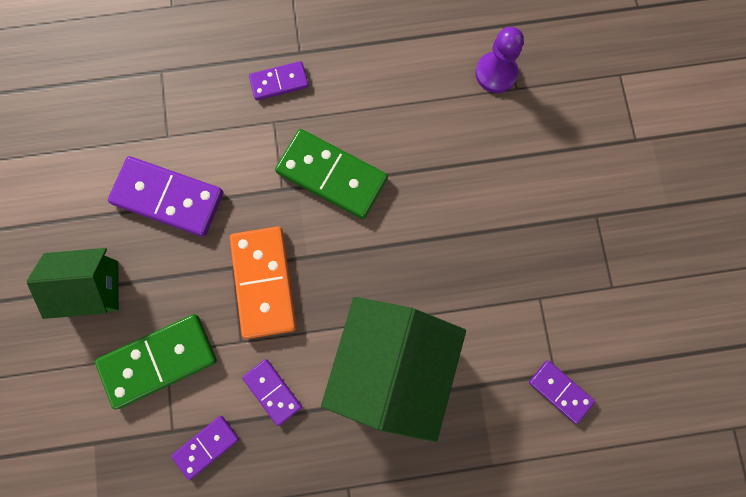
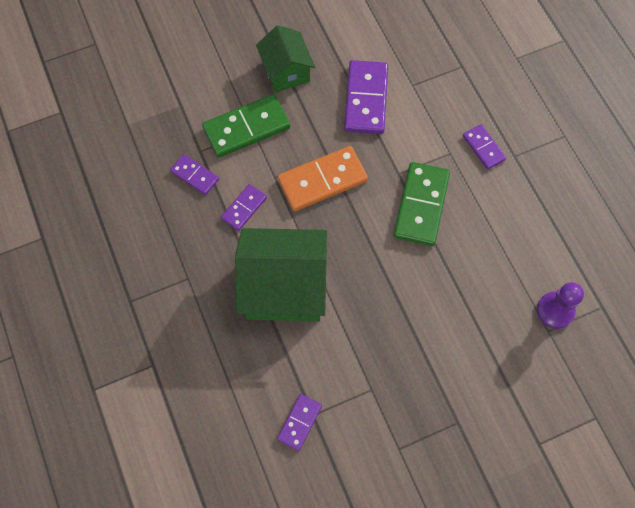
camera: 75 degrees right, 10 degrees down
(158, 361) = (246, 128): green domino -> green domino turned 75 degrees counterclockwise

